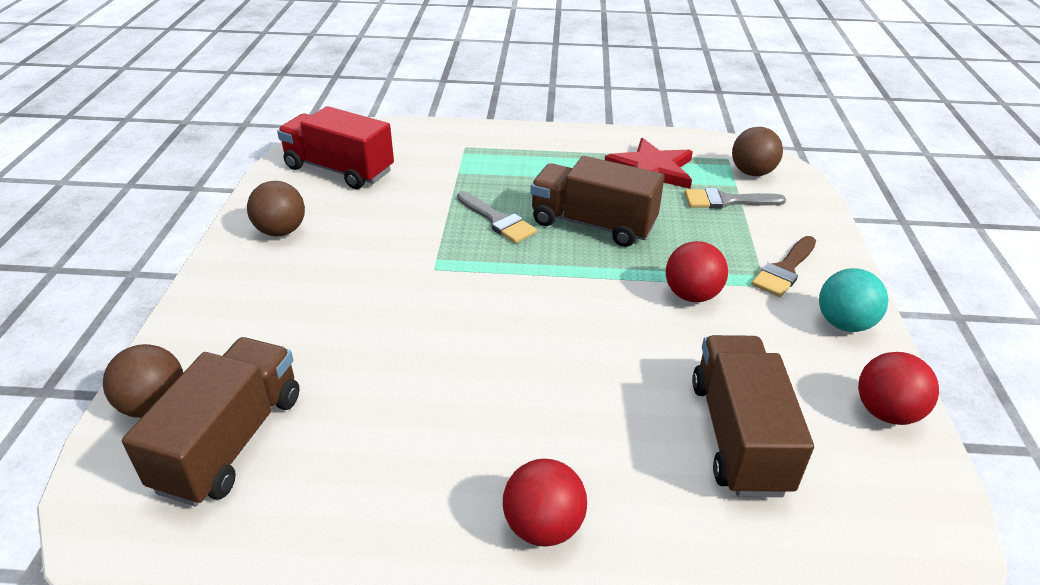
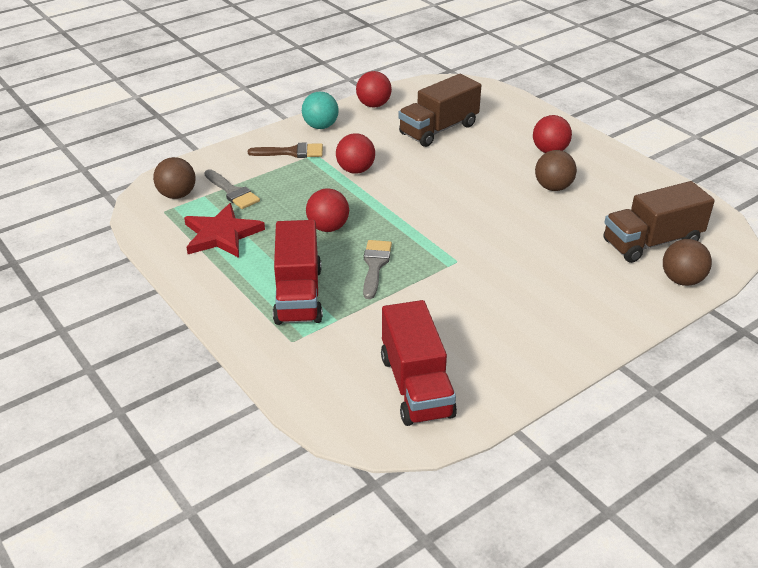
camera: 130 degrees left, 0 degrees up
(281, 231) = (522, 351): brown ball -> brown ball (553, 187)
(513, 169) = (298, 295): none -> red truck
(593, 224) = (328, 227): brown truck -> red ball

